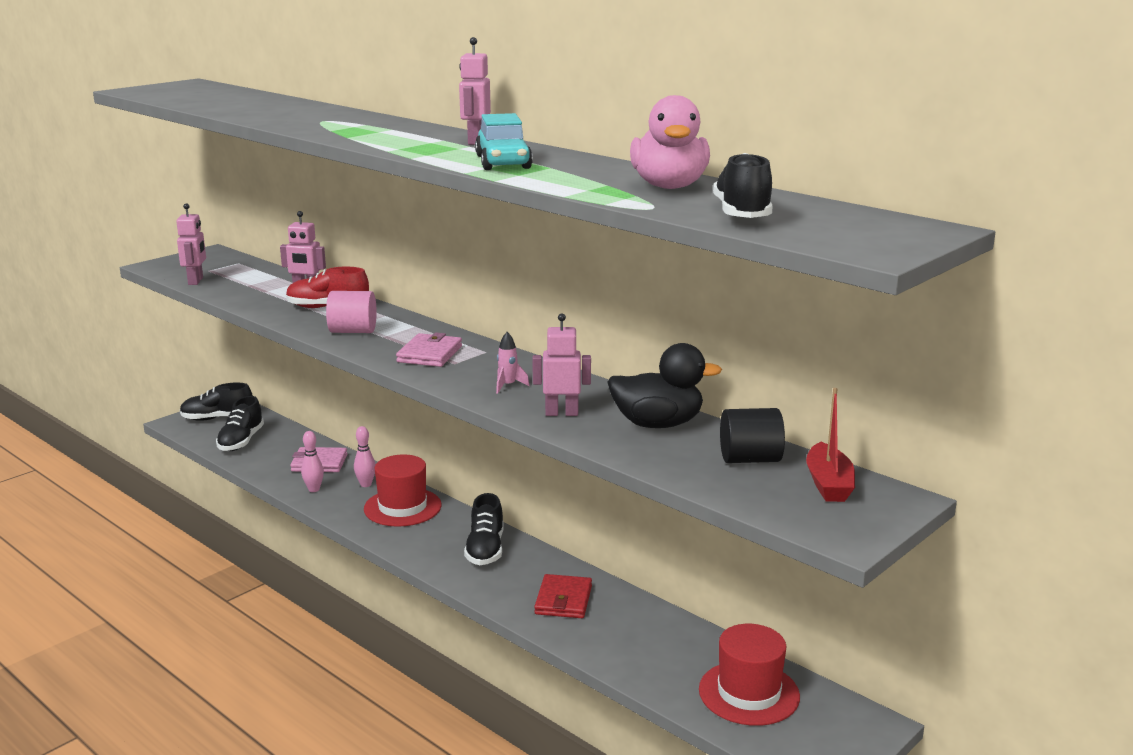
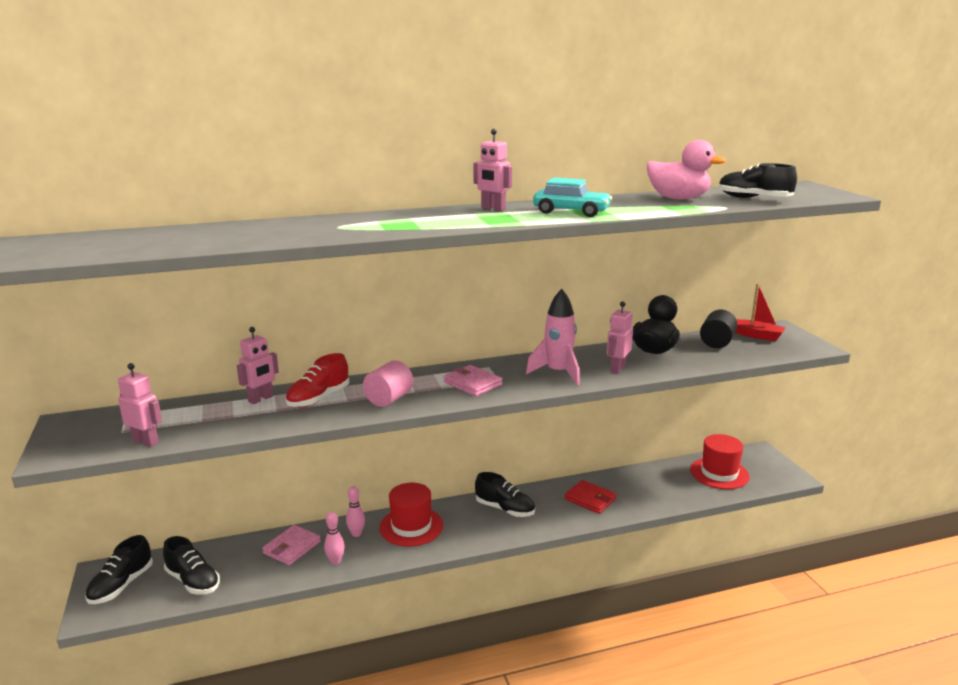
camera: 60 degrees left, 0 degrees up
(508, 386) = (558, 373): pink rocket -> pink rocket, size x2.12

